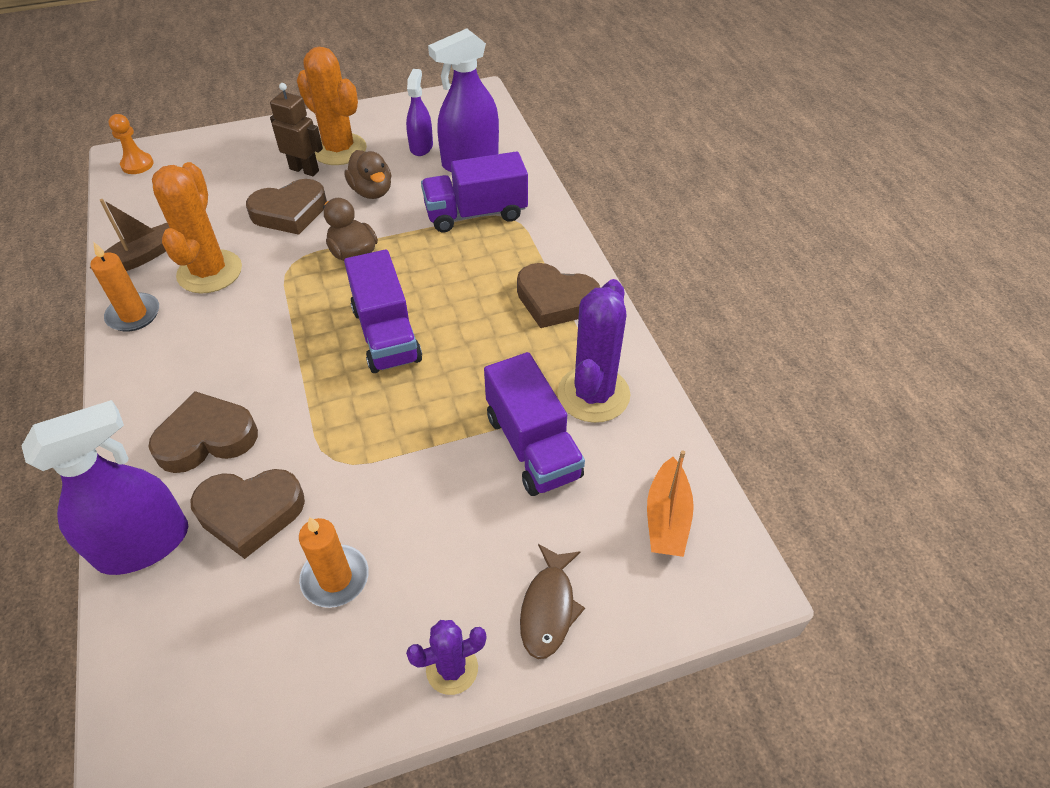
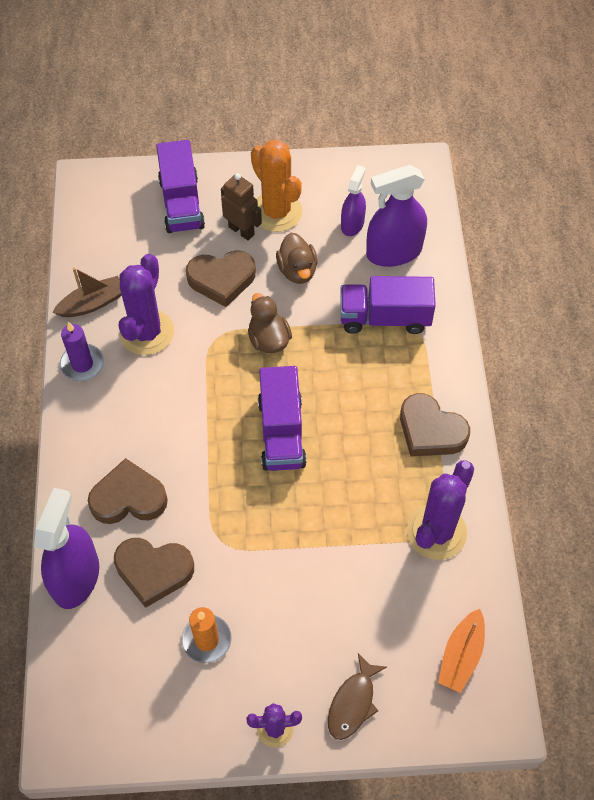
camera: 15 degrees right, 10 degrees up
(133, 315) = (82, 364): orange candle -> purple candle
(137, 165) = (96, 193): orange pawn -> none
(143, 544) = (76, 577): purple spray bottle -> purple spray bottle turned 60 degrees counterclockwise
(210, 272) = (147, 332): orange cactus -> purple cactus
(532, 446) = (375, 567): purple truck -> purple truck (181, 203)

